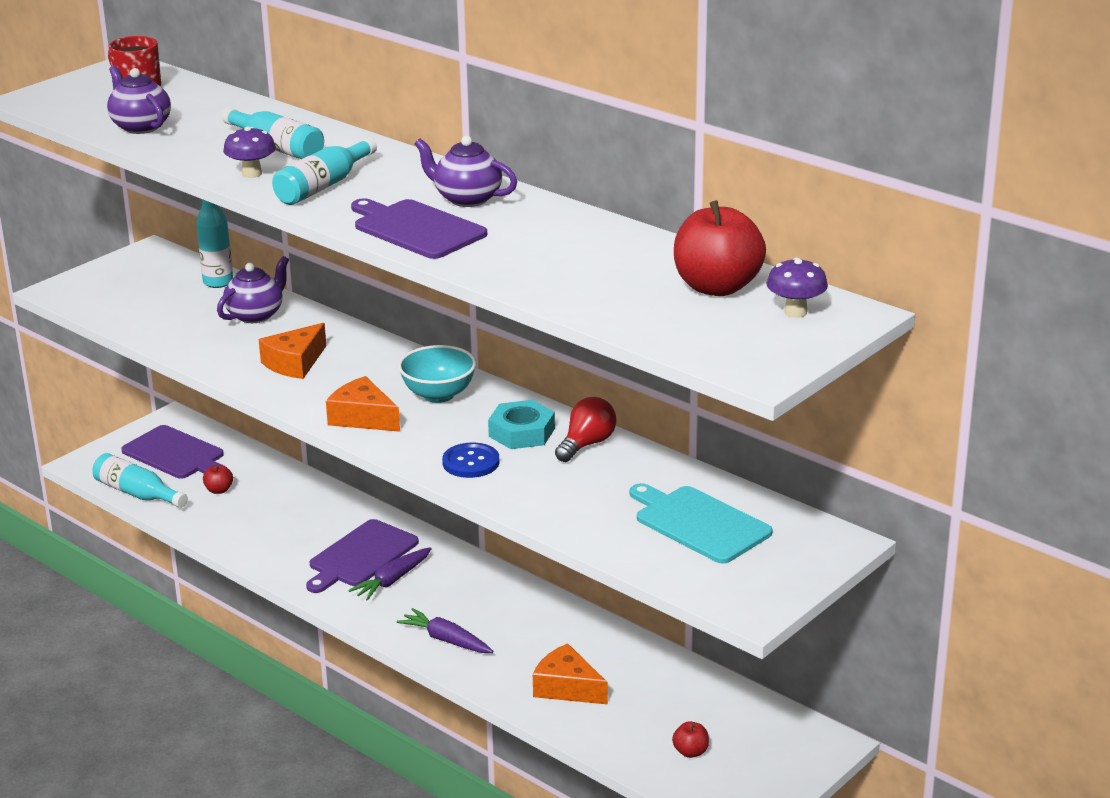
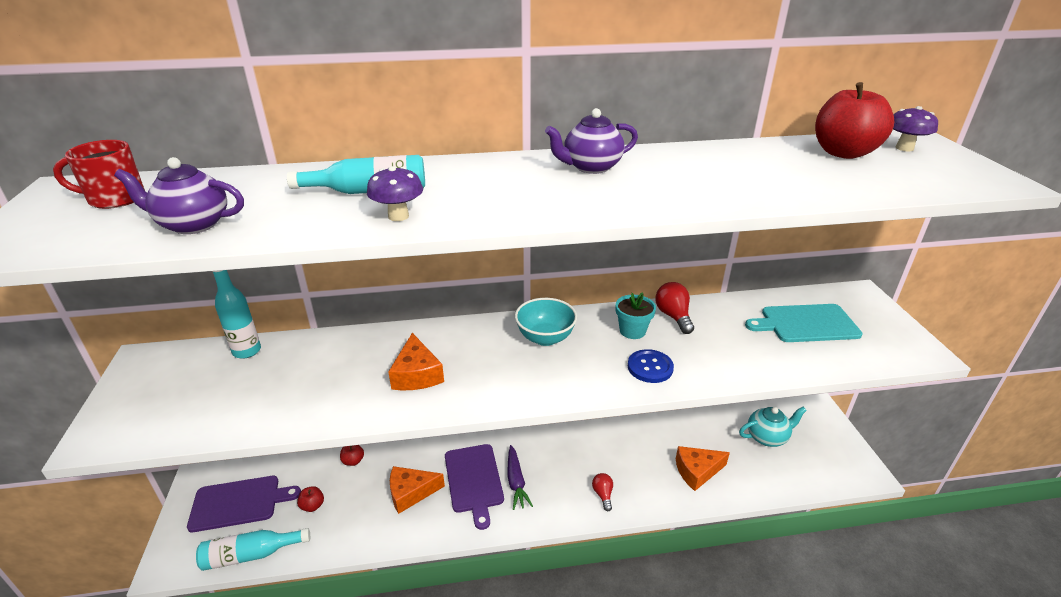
camera: 50 degrees left, 5 degrees up
(256, 315) = (322, 358): purple teapot -> none
(323, 186) = (478, 200): turquoise bottle -> none
(363, 418) = (535, 382): orange cheese -> orange cheese (411, 493)
(416, 229) = (620, 197): purple cutting board -> none
(446, 640) = (603, 495): purple carrot -> red light bulb
(522, 432) = (632, 331): turquoise nut -> turquoise flower pot
(690, 752) = (795, 459): red apple -> red apple (353, 461)
(703, 719) = (767, 437): none -> turquoise teapot

